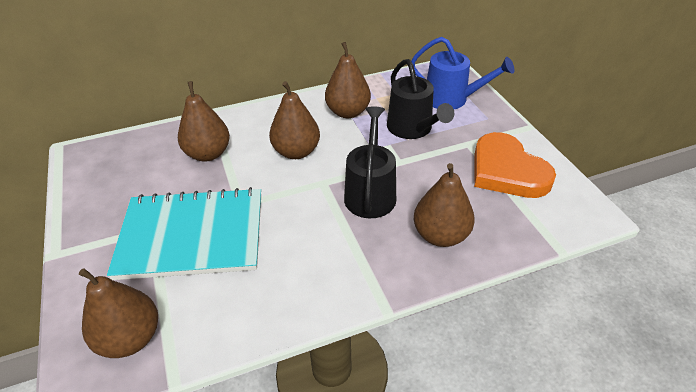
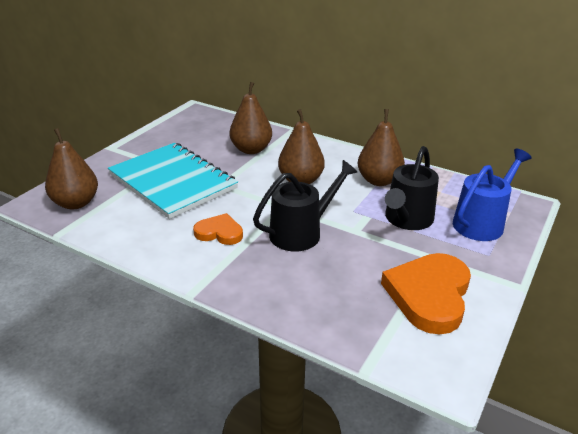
camera: 50 degrees right, 10 degrees down
(316, 244) = (219, 232): none -> orange heart
(440, 235) = (298, 288): brown pear -> none
(451, 99) = (482, 223): blue watering can -> blue watering can turned 120 degrees counterclockwise

